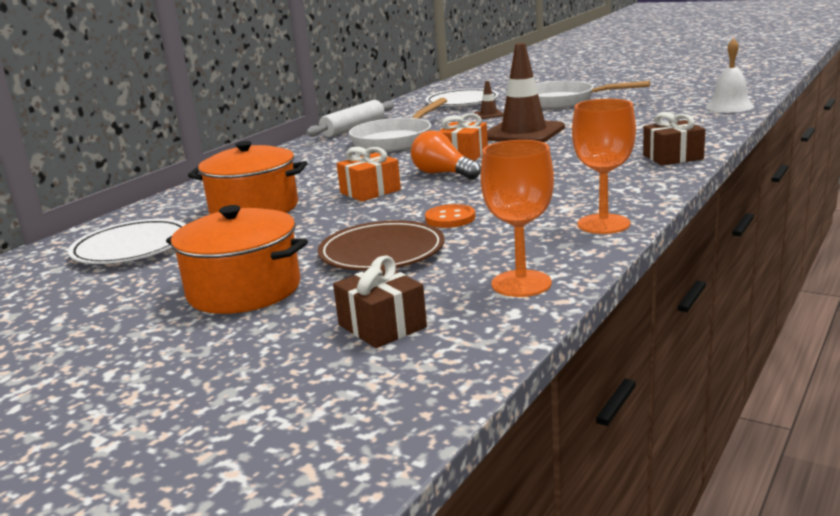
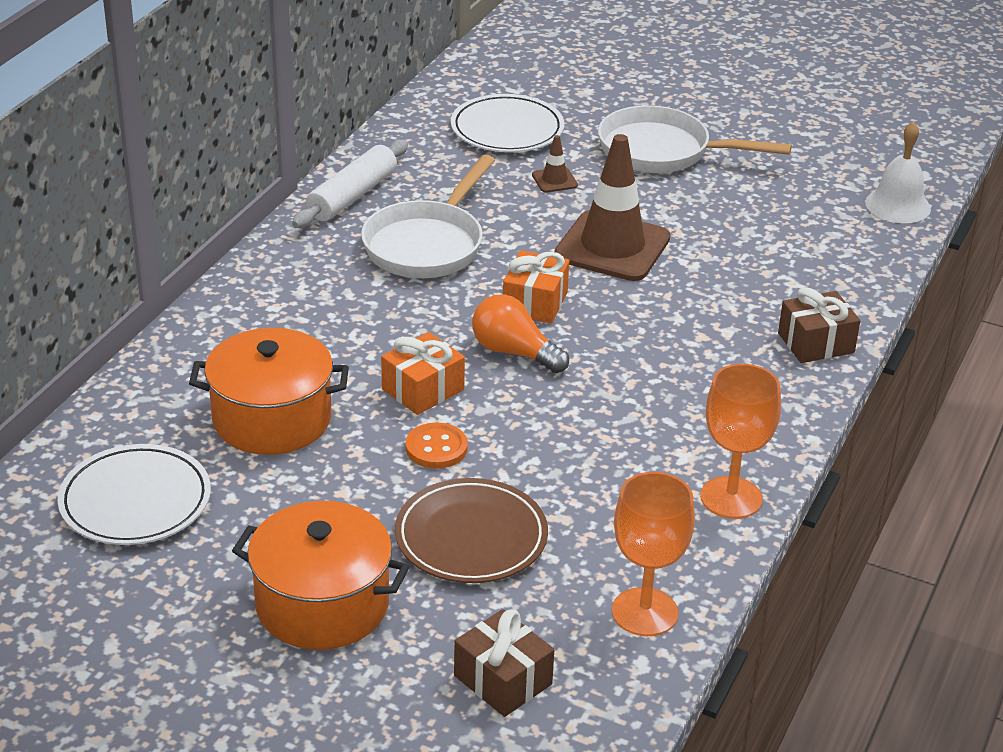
camera: 10 degrees left, 15 degrees up
(450, 218) = (542, 468): orange button -> orange button (436, 448)

